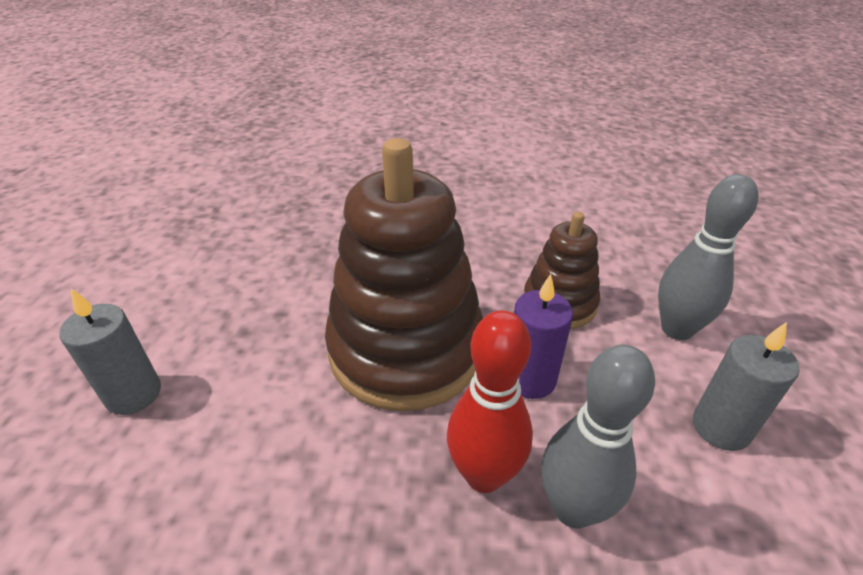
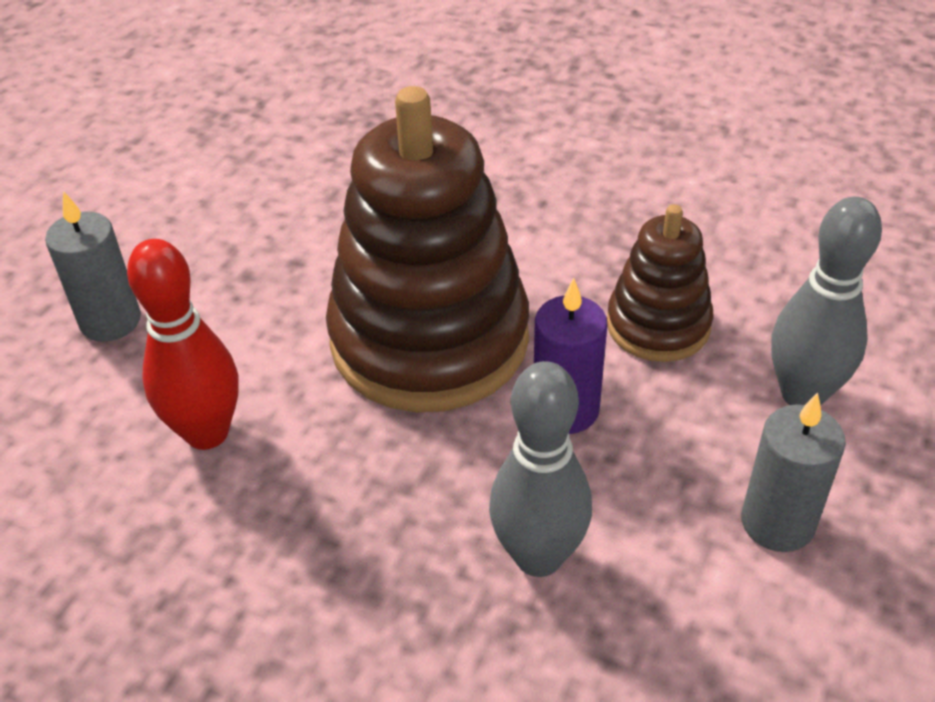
camera: 20 degrees right, 5 degrees up
(484, 475) = (455, 498): red bowling pin -> red bowling pin (207, 433)

